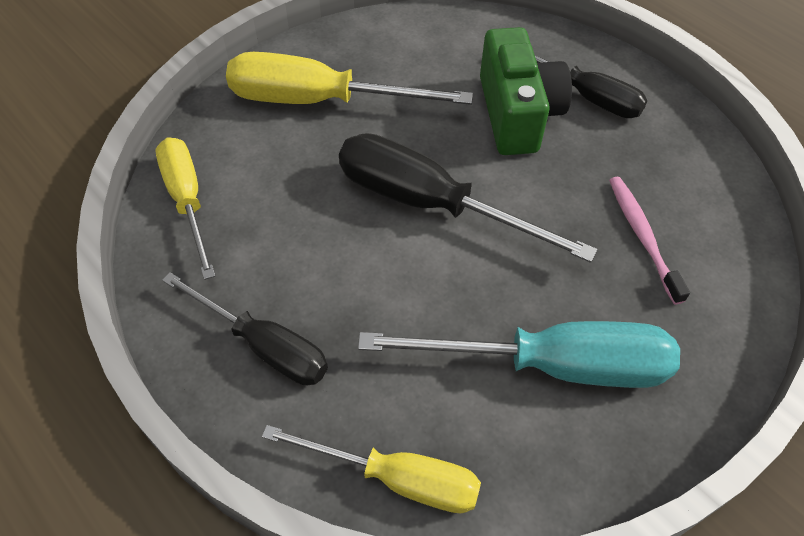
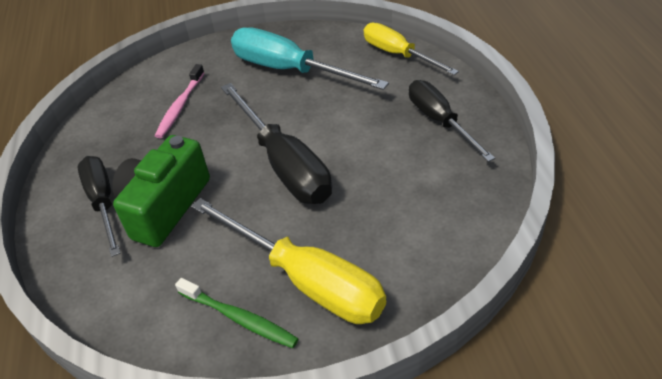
camera: 145 degrees left, 10 degrees down
(187, 201) = (460, 227): yellow screwdriver -> none
(357, 56) = (239, 318): none -> green toothbrush

